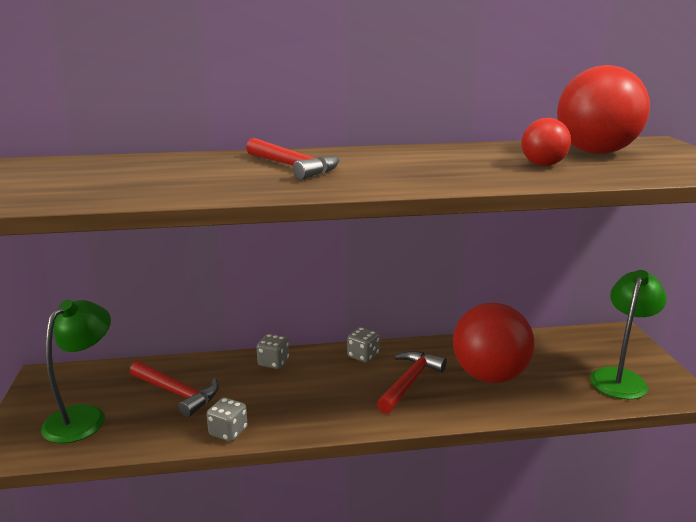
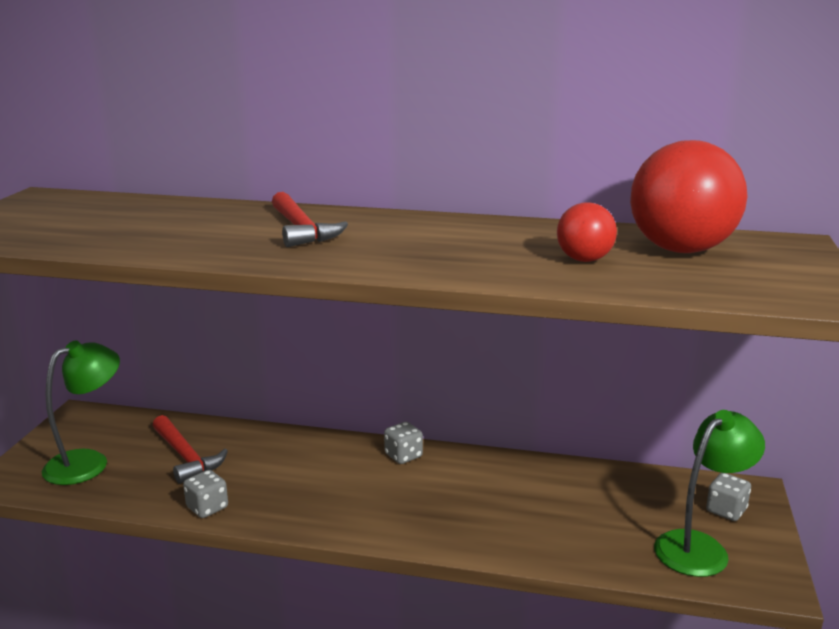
camera: 20 degrees right, 0 degrees up
(273, 362) = (302, 444): grey dice -> grey dice (726, 510)
(410, 382) = (433, 496): red hammer -> none
(489, 376) = (532, 509): red ball -> none

